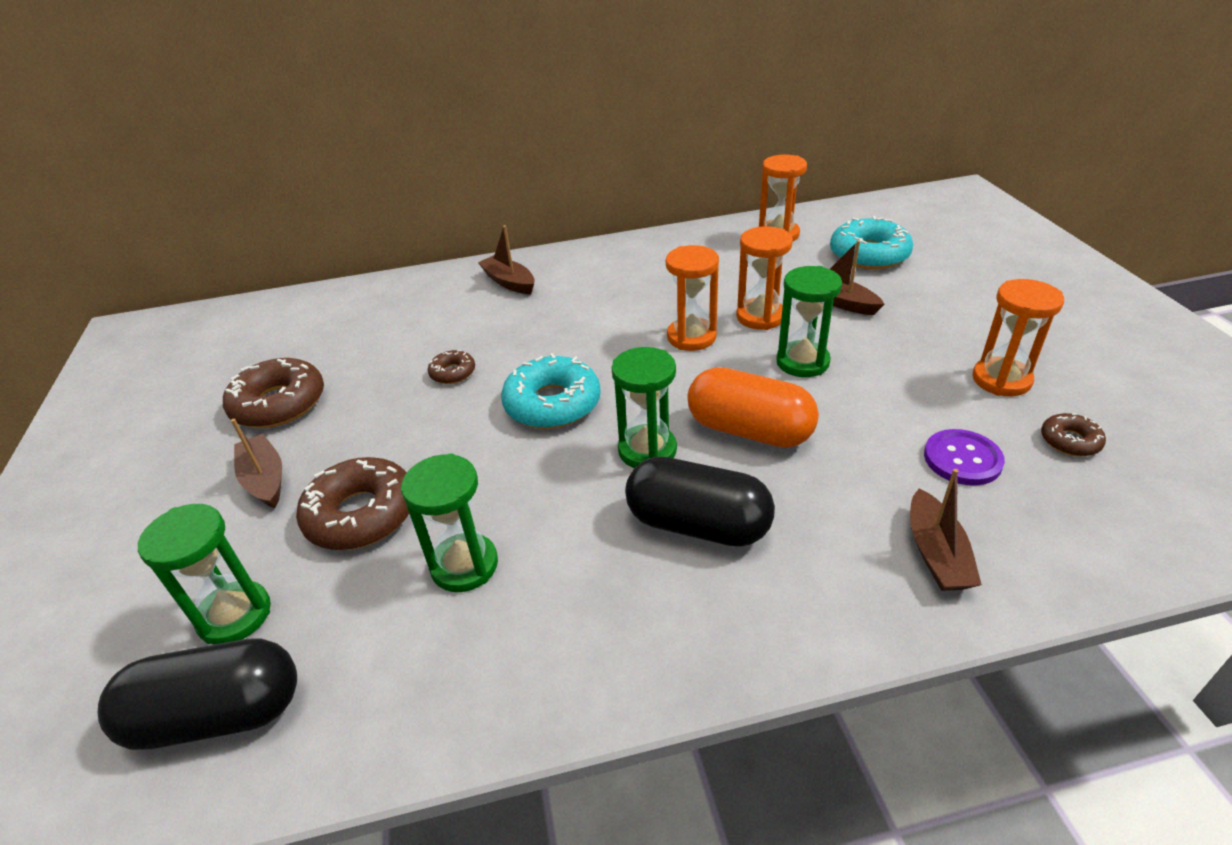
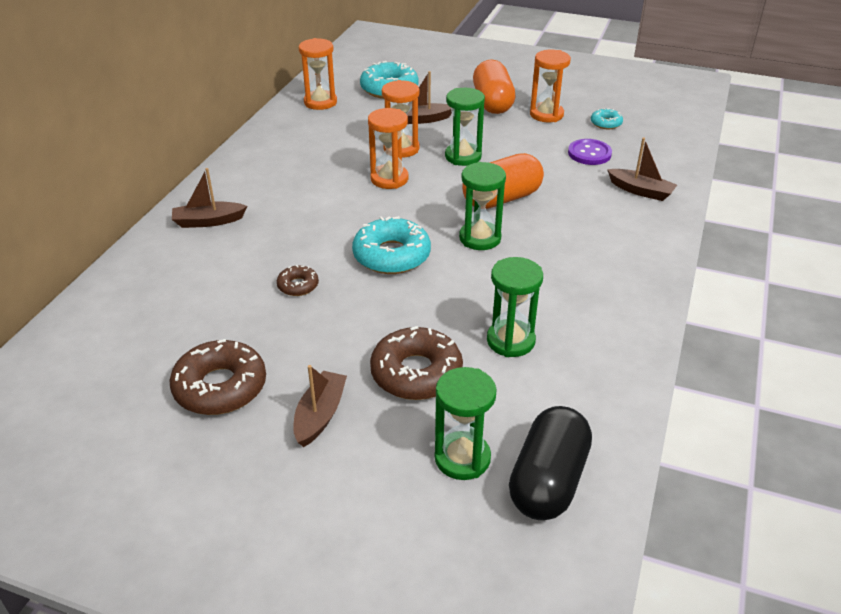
camera: 60 degrees left, 0 degrees up
(265, 479) = (320, 415): brown boat -> brown boat turned 105 degrees clockwise
(698, 524) = (558, 246): black capsule -> none
(957, 328) = (492, 103): none -> orange capsule
(1070, 441) = (606, 123): brown donut -> turquoise donut

